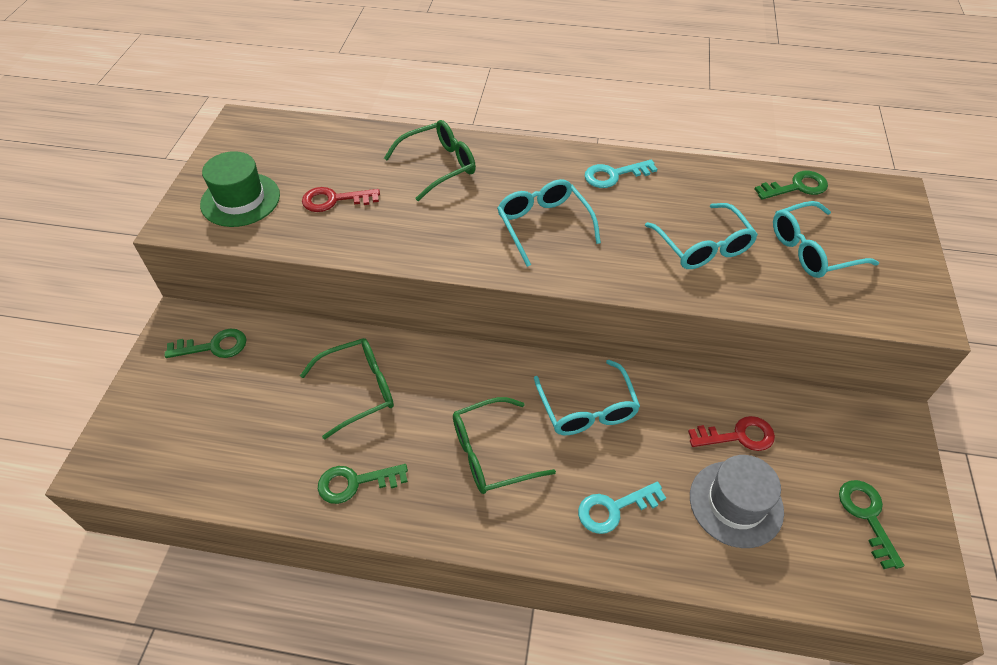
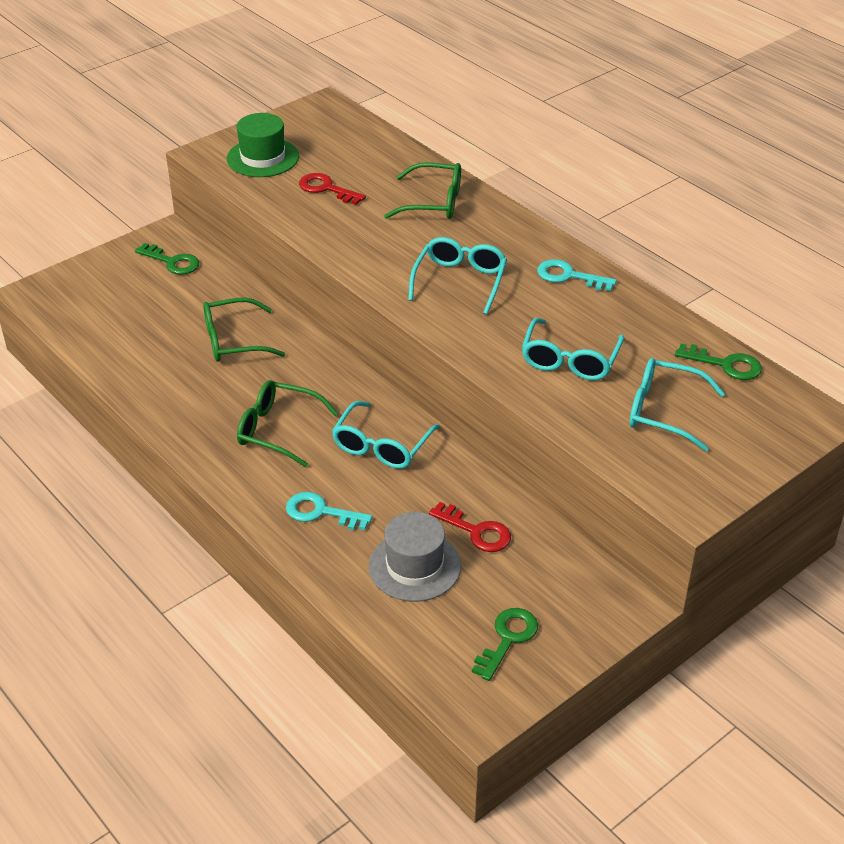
camera: 40 degrees right, 10 degrees down
(355, 482) = (170, 392): green key -> none
(358, 390) = (234, 341): green glasses -> green glasses turned 150 degrees clockwise

